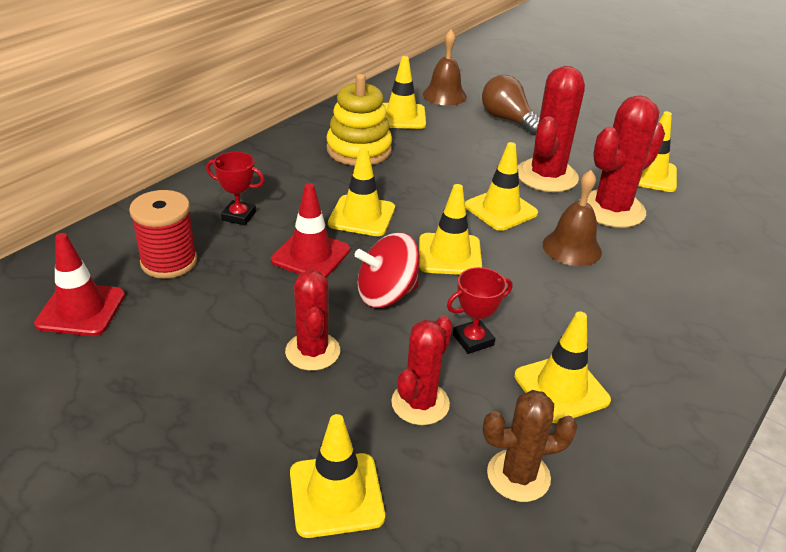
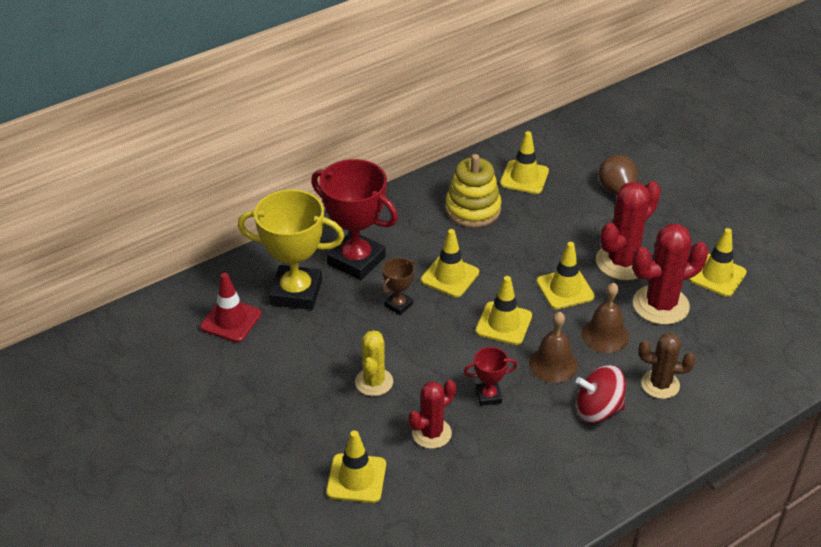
camera: 20 degrees right, 5 degrees up
(169, 262) = (296, 292): red spool -> yellow trophy
(239, 216) = (356, 260): red trophy -> red trophy, size x2.13
(311, 255) = (398, 305): red traffic cone -> brown trophy
(312, 351) = (374, 382): red cactus -> yellow cactus
(386, 294) = (441, 348): red spinning top -> red spinning top (598, 410)
(444, 95) = (575, 157): brown bell -> brown bell (553, 364)
(518, 475) = (474, 493): brown cactus -> brown cactus (660, 384)
(561, 388) = (533, 443): yellow traffic cone -> none

